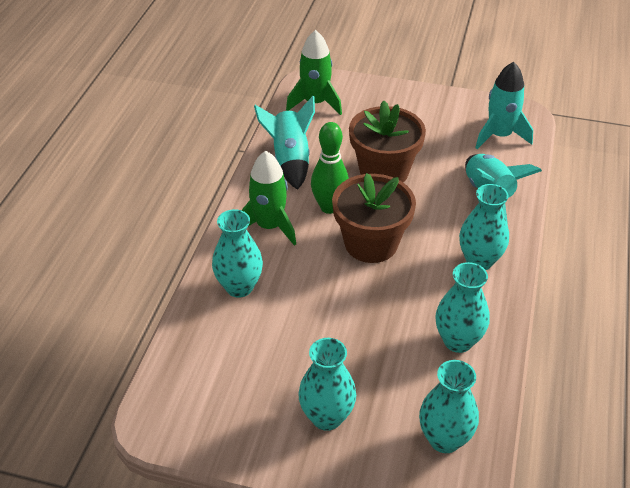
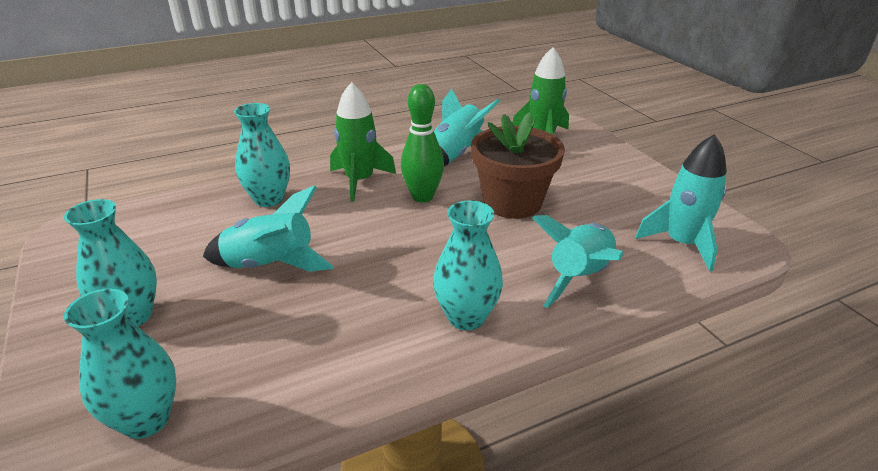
camera: 50 degrees right, 10 degrees down
(336, 323) = (270, 265): none -> turquoise rocket
(371, 243) = (403, 238): brown flower pot -> none
(458, 341) = (319, 358): turquoise vase -> none

